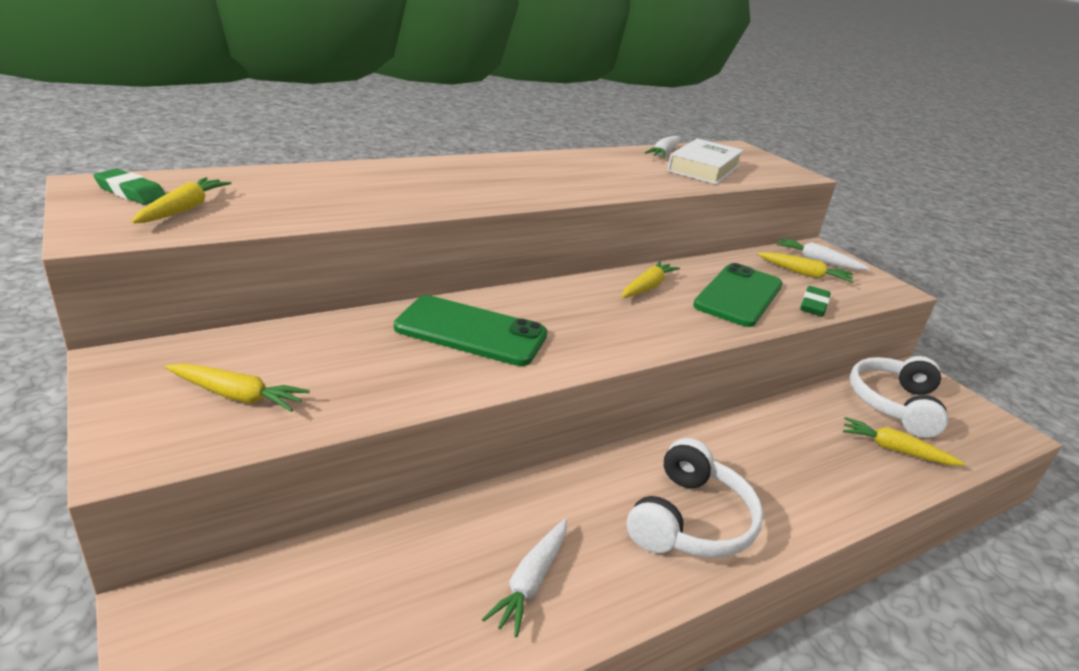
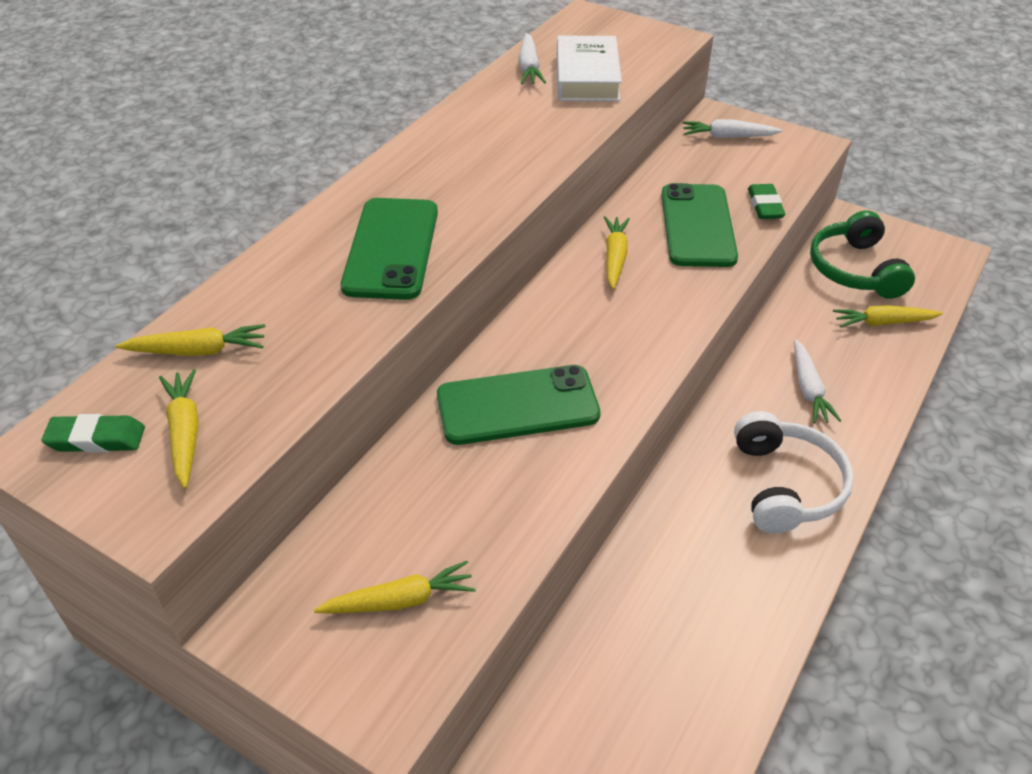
camera: 25 degrees left, 15 degrees up
(448, 188) = (391, 249): none -> green phone
(531, 581) = (717, 612): white carrot -> white carrot (808, 389)
(804, 274) = (729, 163): yellow carrot -> yellow carrot (197, 351)
(894, 404) = (855, 269): white headphones -> green headphones

